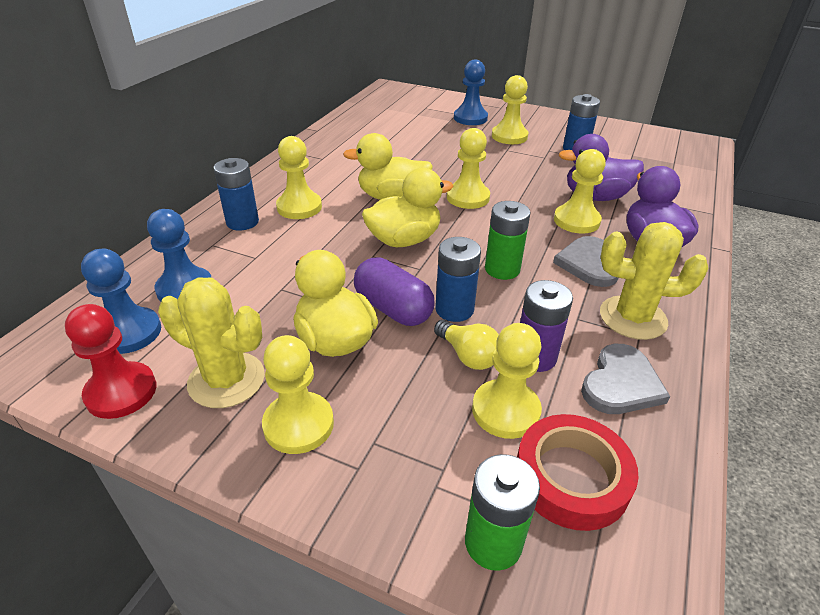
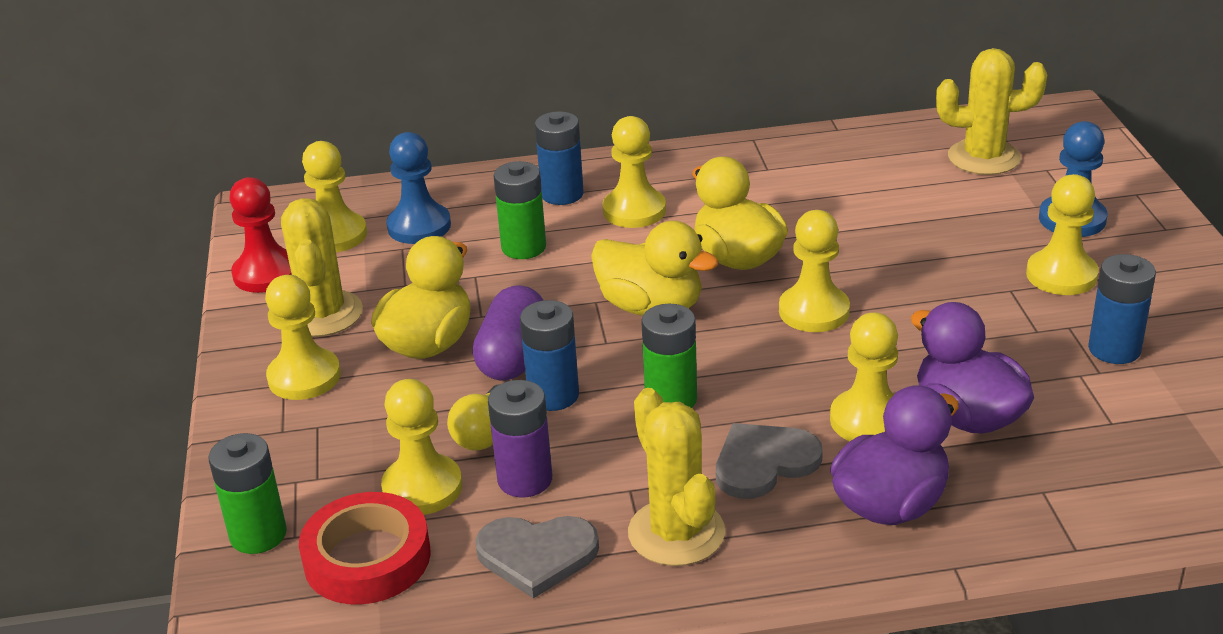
camera: 60 degrees right, 5 degrees down
(130, 332) = (335, 235): blue pawn -> yellow pawn
(278, 257) = (523, 247): none -> green battery
(396, 114) = (983, 158): none -> yellow cactus

